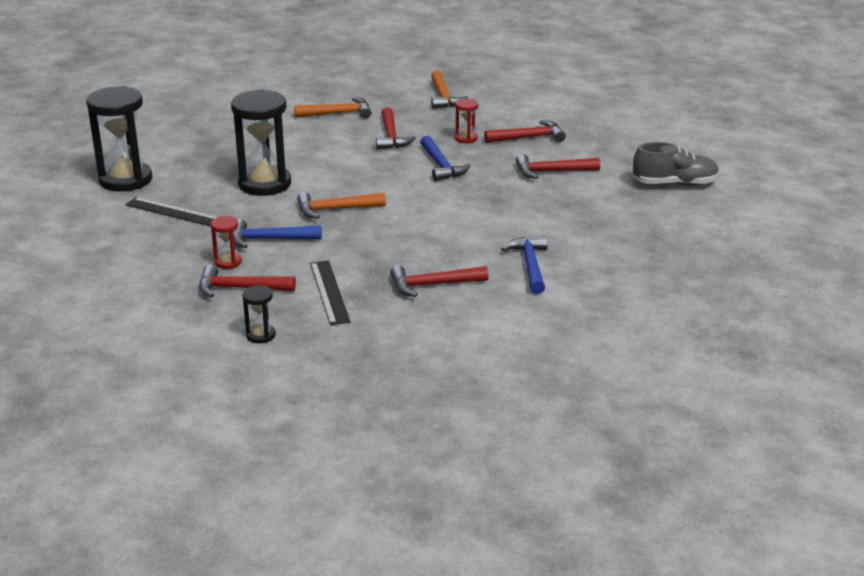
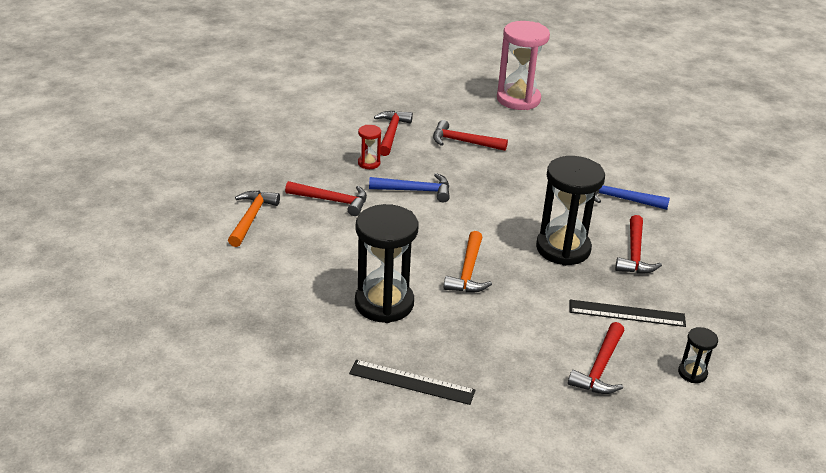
camera: 70 degrees left, 5 degrees up
(125, 180) = (303, 407): black hourglass -> black hourglass (563, 248)
(174, 212) = (411, 382): black ruler -> black ruler turned 60 degrees clockwise
(228, 262) = (543, 365): red hourglass -> none
(269, 239) = (508, 327): blue hammer -> none
(443, 97) = (267, 150): orange hammer -> none
(552, 171) = (463, 142): red hammer -> red hammer turned 90 degrees clockwise
(675, 184) = (518, 99): grey shoe -> pink hourglass

